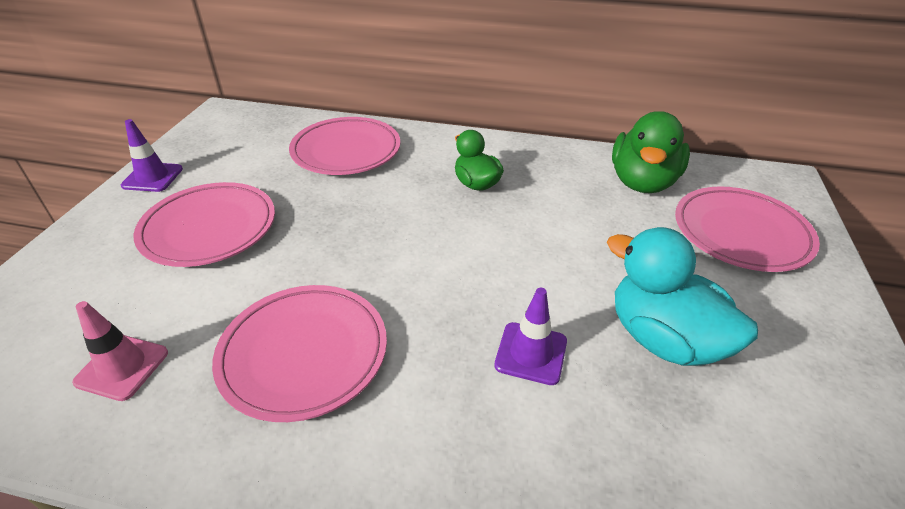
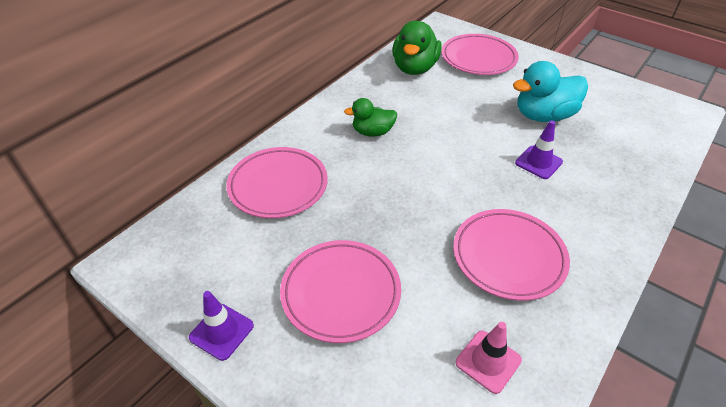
camera: 65 degrees left, 5 degrees up
(642, 182) = (414, 68): green duck -> green duck turned 60 degrees clockwise

